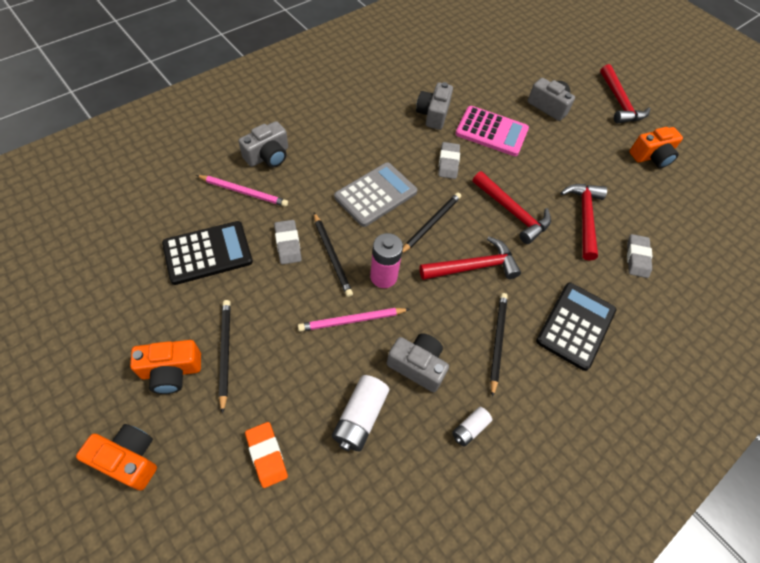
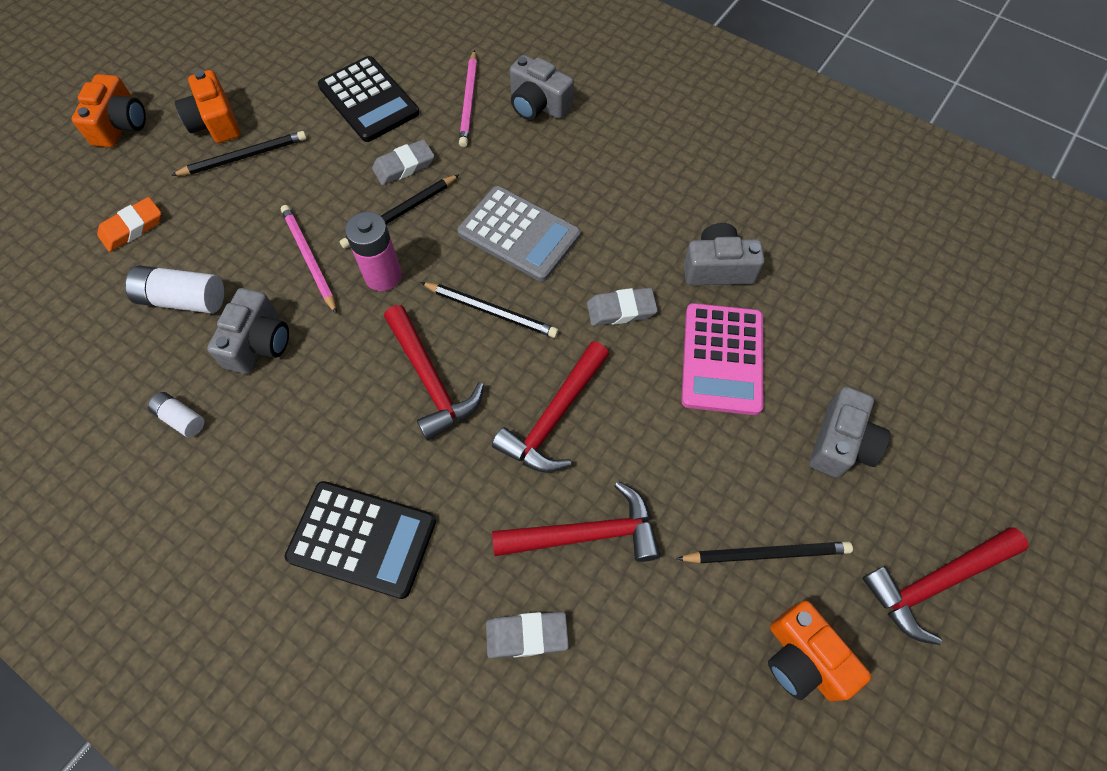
camera: 80 degrees right, 5 degrees up
(497, 341) = (313, 431): black pencil -> black pencil (766, 553)

